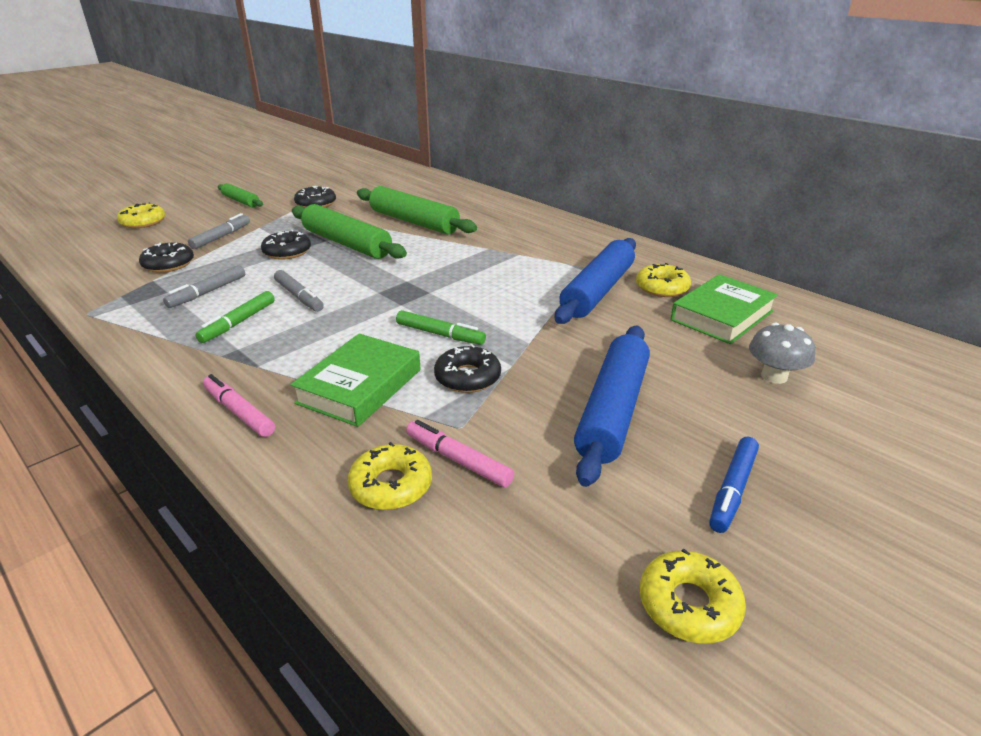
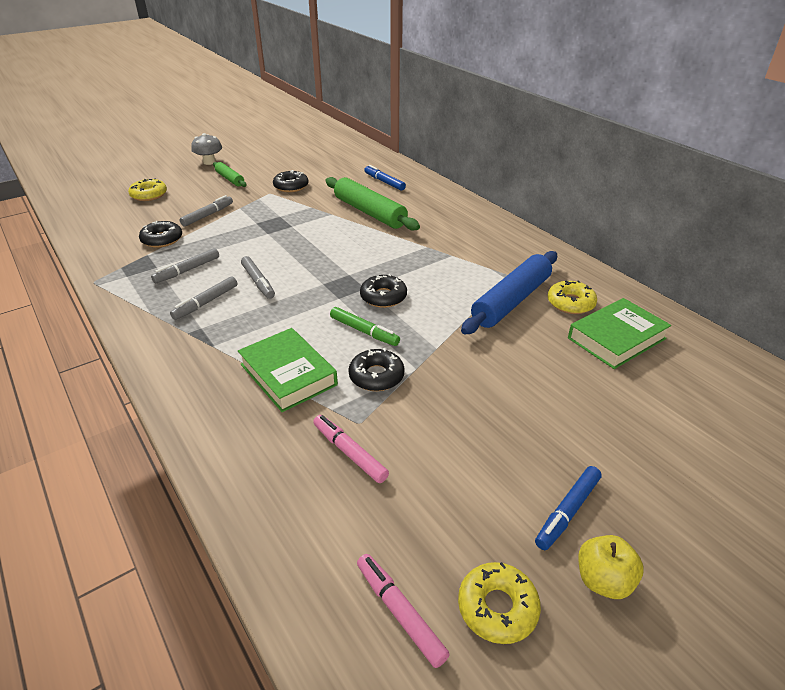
camera: 10 degrees right, 5 degrees up
(238, 323) = (206, 303): green marker -> grey marker
(239, 412) = (191, 387): pink marker -> pink marker (400, 612)
(287, 252) = (257, 235): black donut -> black donut (383, 297)
(347, 243) = (308, 231): green rolling pin -> none
(360, 386) = (288, 374): green book -> green book turned 75 degrees counterclockwise
(391, 485) = (292, 468): yellow donut -> none
(422, 193) = (384, 182): none -> blue marker
(613, 410) = (489, 423): blue rolling pin -> none
(774, 376) = (643, 406): grey mushroom -> grey mushroom (209, 162)
(799, 556) = (603, 580): none -> yellow apple

